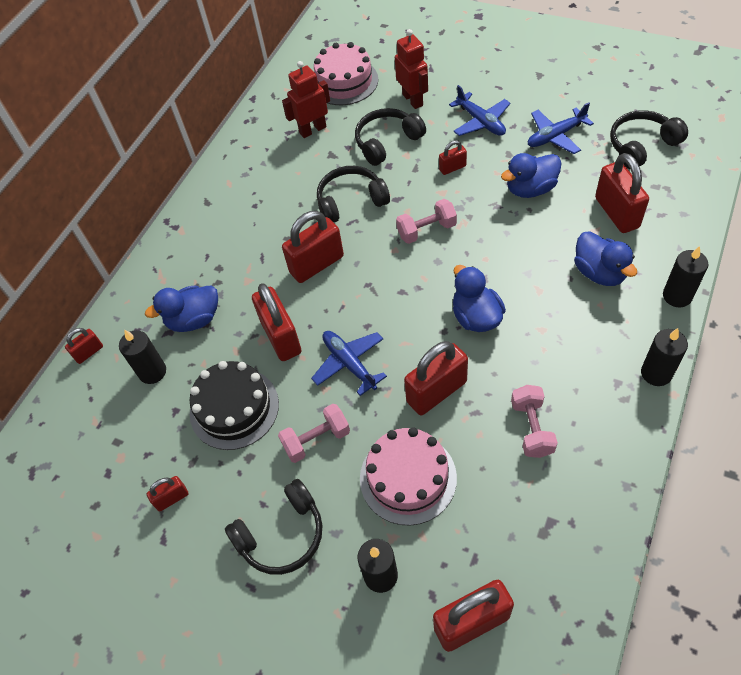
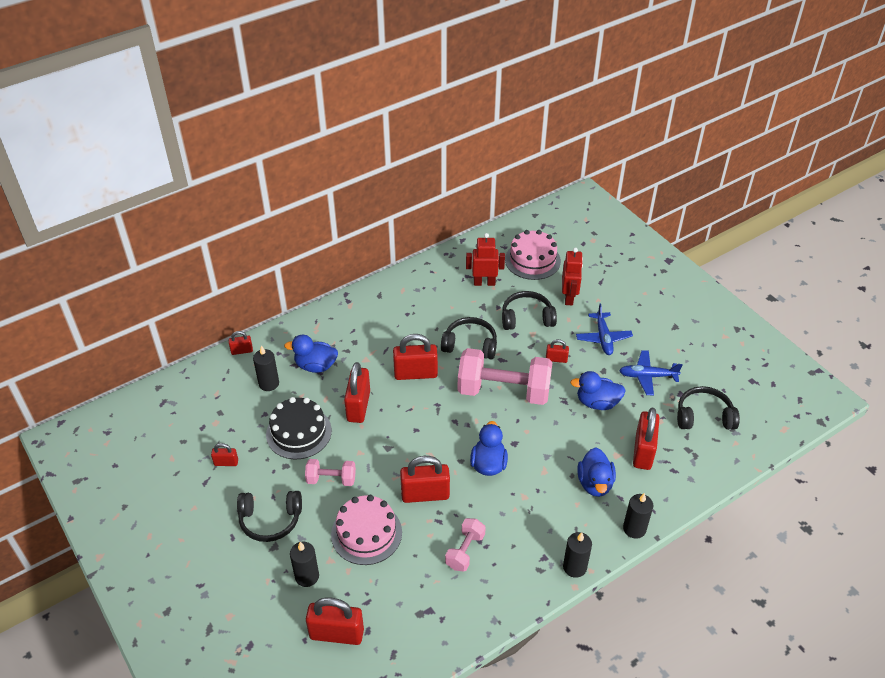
camera: 25 degrees right, 10 degrees down
(349, 363) = (386, 446): blue plane -> none
(426, 230) = (503, 391): pink dumbbell -> pink dumbbell, size x2.03

